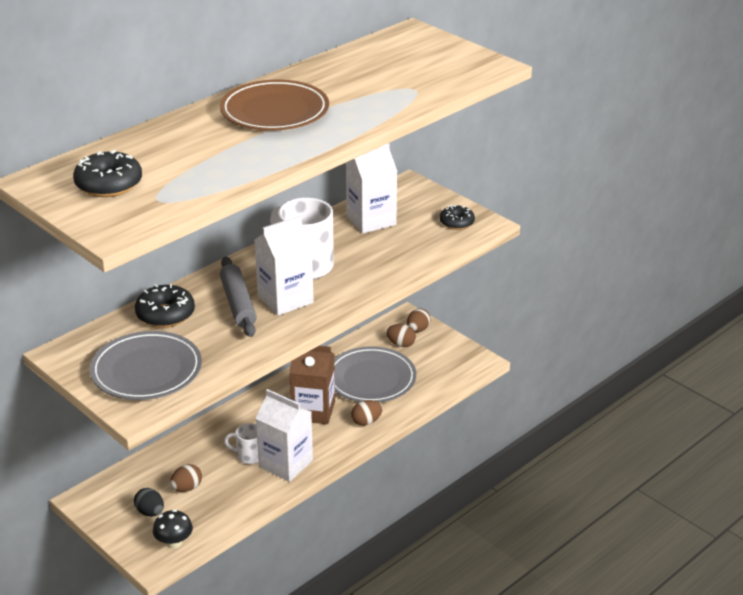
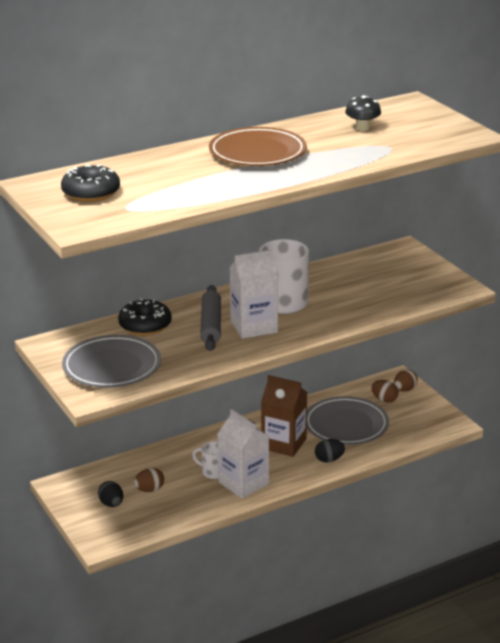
camera: 15 degrees right, 5 degrees down
(174, 542) = (123, 531): black mushroom -> black mushroom (362, 128)
(366, 422) = (329, 460): brown egg -> black egg
(371, 220) = (357, 273): white carton -> none
(456, 223) = (435, 284): black donut -> none

